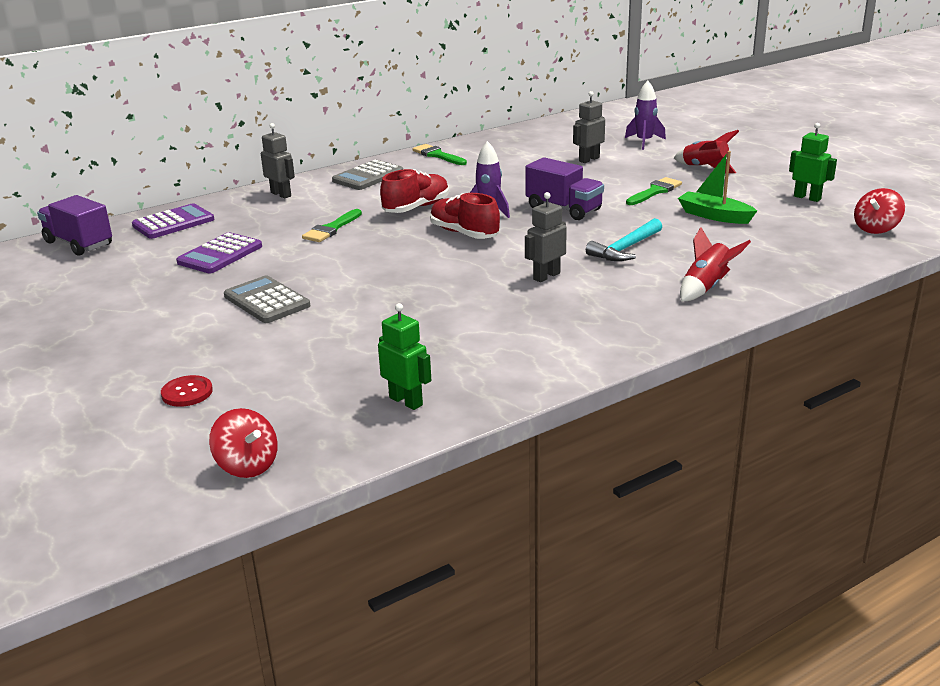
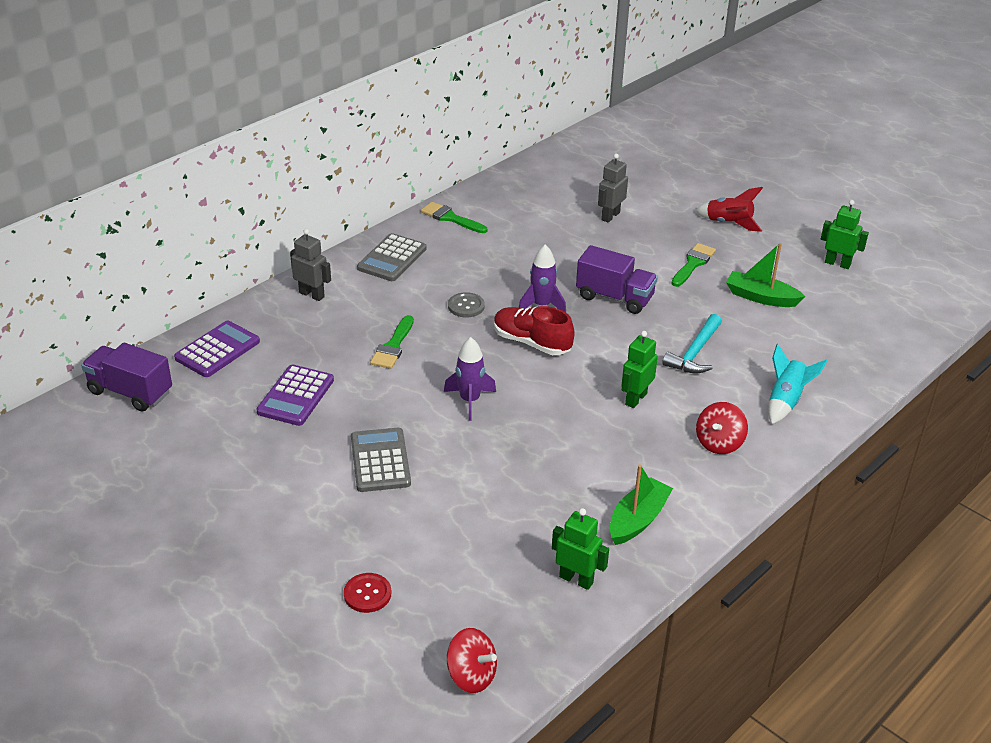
camera: 15 degrees left, 10 degrees up
(266, 301) = (380, 461): grey calculator -> grey calculator turned 45 degrees clockwise
(416, 208) = (466, 306): red shoe -> grey button
(498, 362) = (637, 520): none -> green boat
(546, 276) = (635, 399): grey robot -> green robot
(644, 142) = (655, 184): purple rocket -> purple rocket (470, 400)
(706, 287) = (786, 401): red rocket -> turquoise rocket
(876, 228) = (910, 305): red spinning top -> red spinning top (719, 443)

